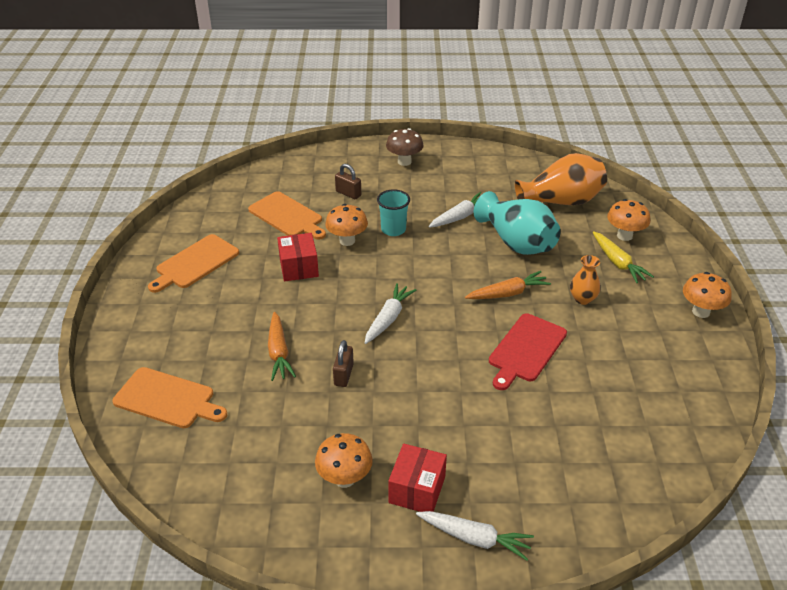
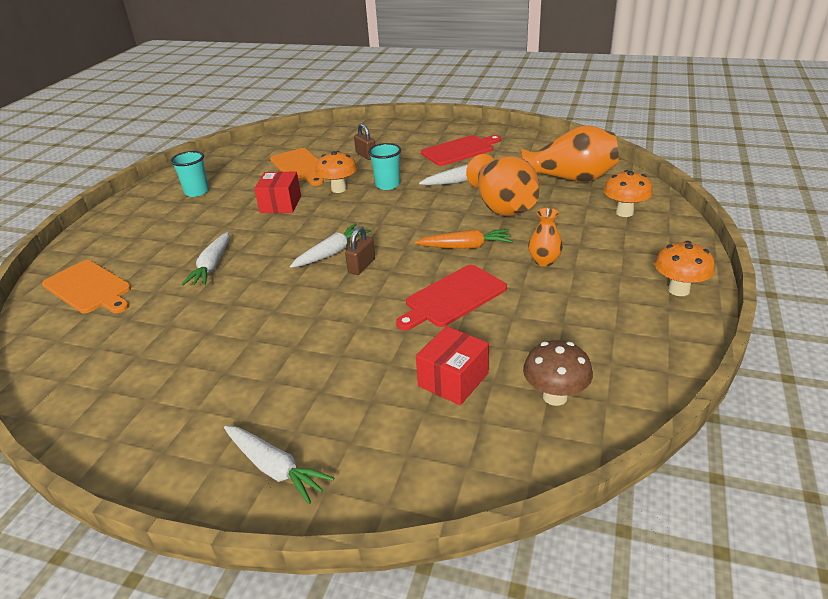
camera: 20 degrees right, 5 degrees down
(195, 263) = (196, 192): orange cutting board -> turquoise cup
(279, 352) = (212, 266): orange carrot -> white carrot
(343, 375) = (255, 292): brown padlock -> brown padlock (361, 266)
(344, 479) = (187, 382): orange mushroom -> none
(404, 162) = (434, 137): brown mushroom -> brown mushroom (555, 396)
(417, 490) = (250, 407): red box -> red box (453, 380)
(440, 177) = (460, 150): none -> red cutting board
(516, 242) = (502, 206): turquoise vase -> orange vase
(617, 263) = (603, 234): yellow carrot -> none

